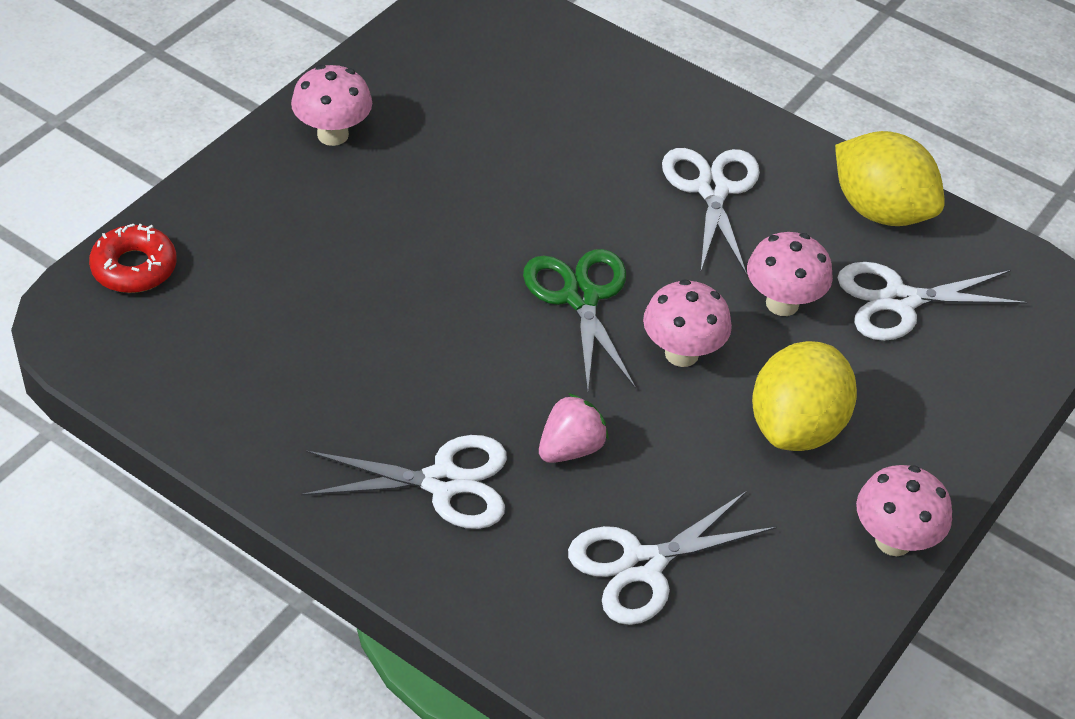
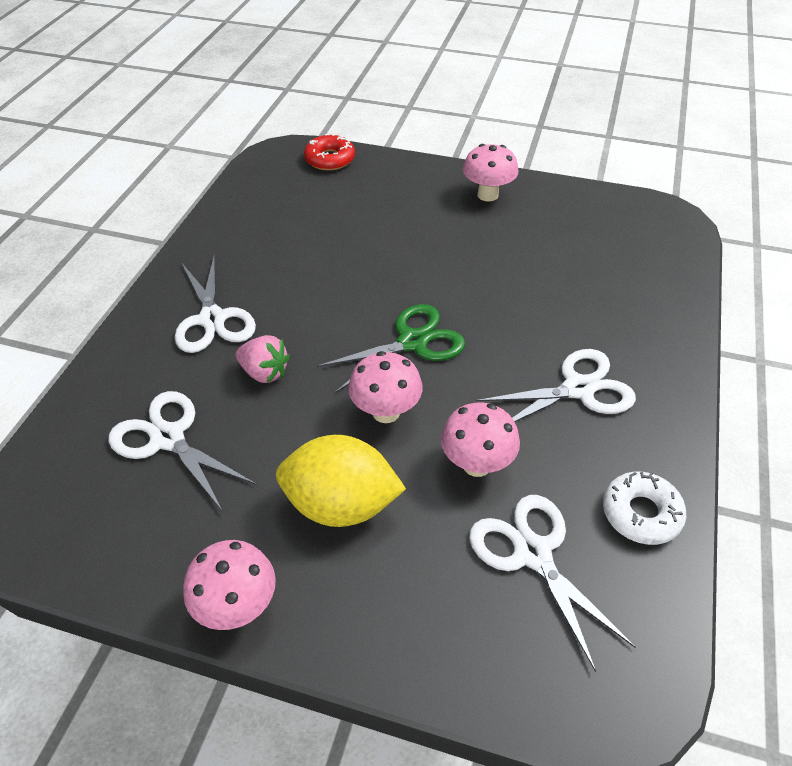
camera: 75 degrees right, 0 degrees up
(880, 210) = (641, 513): yellow lemon -> white donut

